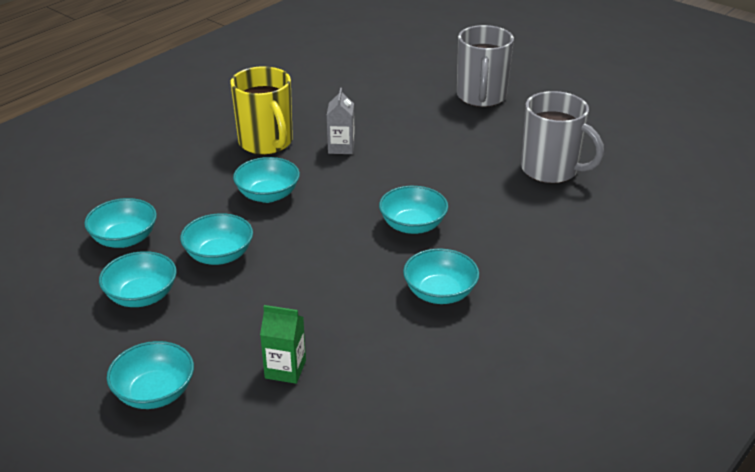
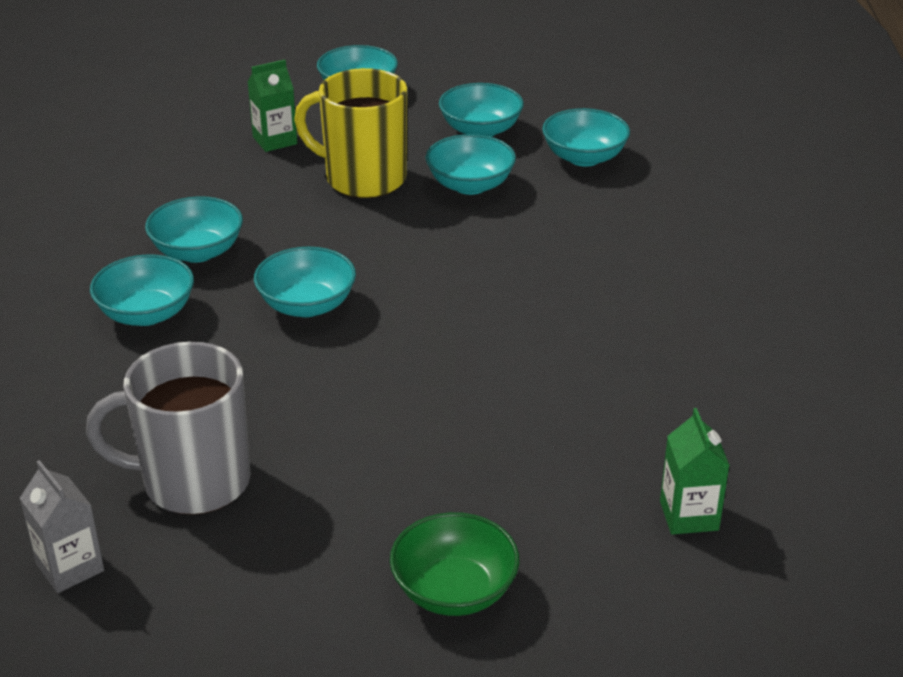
camera: 140 degrees right, 0 degrees up
(266, 143) = (640, 320): yellow mug -> yellow mug (363, 179)
(268, 195) = (523, 260): turquoise bowl -> turquoise bowl (146, 314)
(341, 147) = (536, 363): grey carton -> grey carton (70, 567)
(368, 80) = (689, 515): none -> green carton
(481, 97) = (454, 590): grey mug -> green bowl

